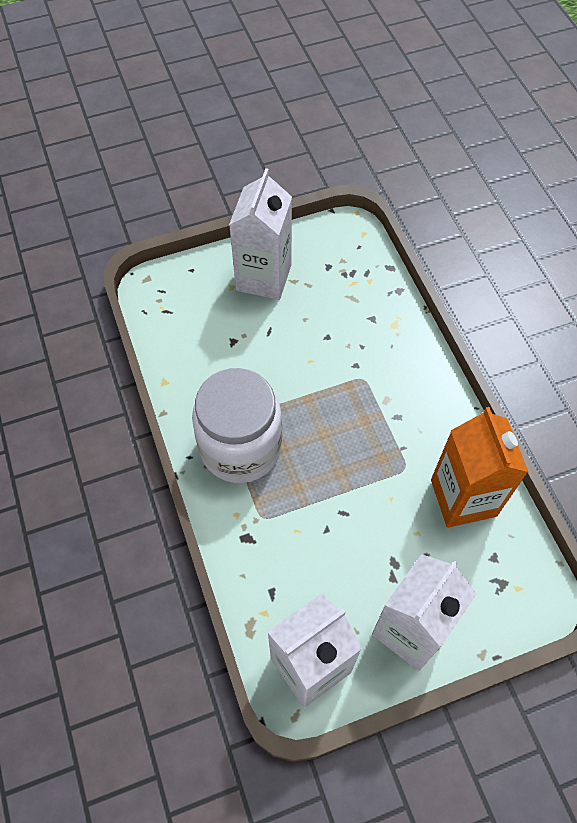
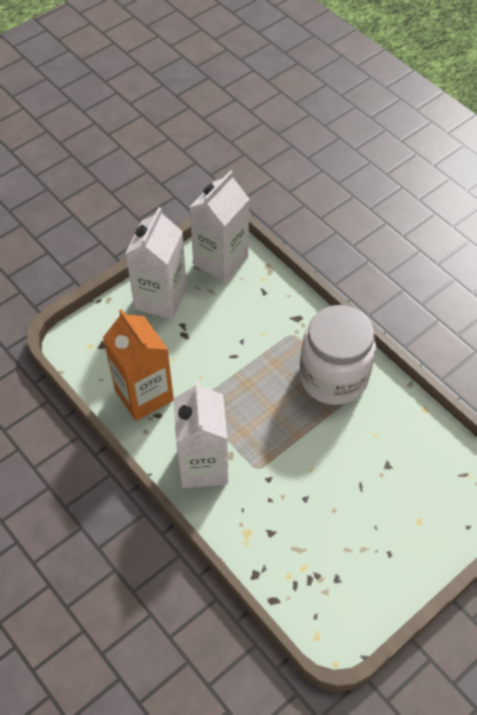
camera: 160 degrees right, 5 degrees down
(263, 277) = (394, 542): white carton -> white carton (203, 465)

